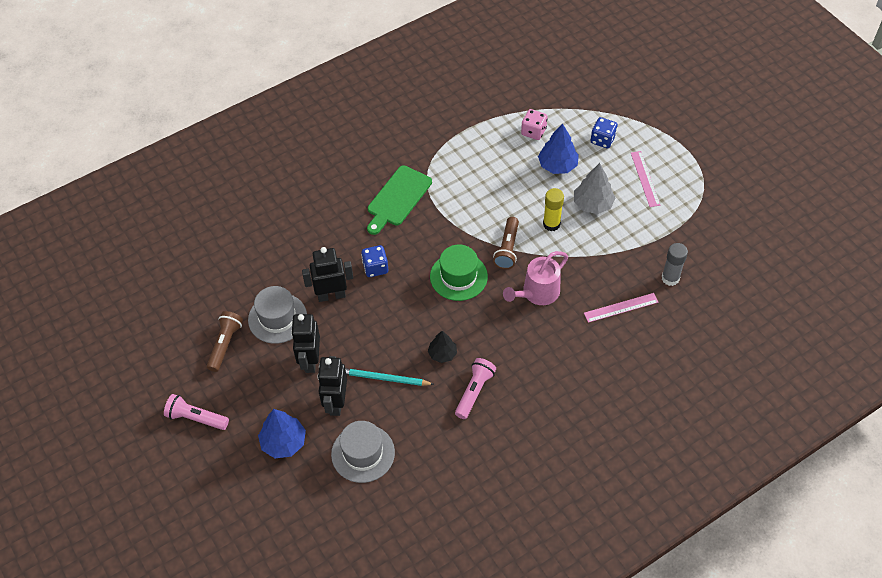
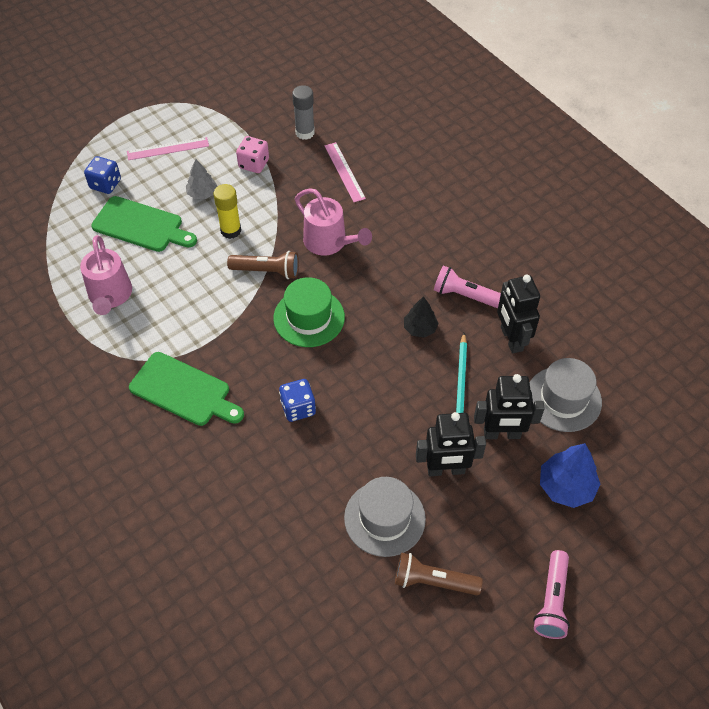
camera: 95 degrees left, 0 degrees up
(331, 295) = (344, 455): black robot -> black robot (511, 339)
(487, 151) = (110, 296): none -> pink watering can
(533, 131) = (83, 249): pink dice -> pink dice (254, 164)
(557, 165) = (141, 225): blue tree -> green cutting board
(593, 204) = (202, 193): grey tree -> grey tree, size x0.65

